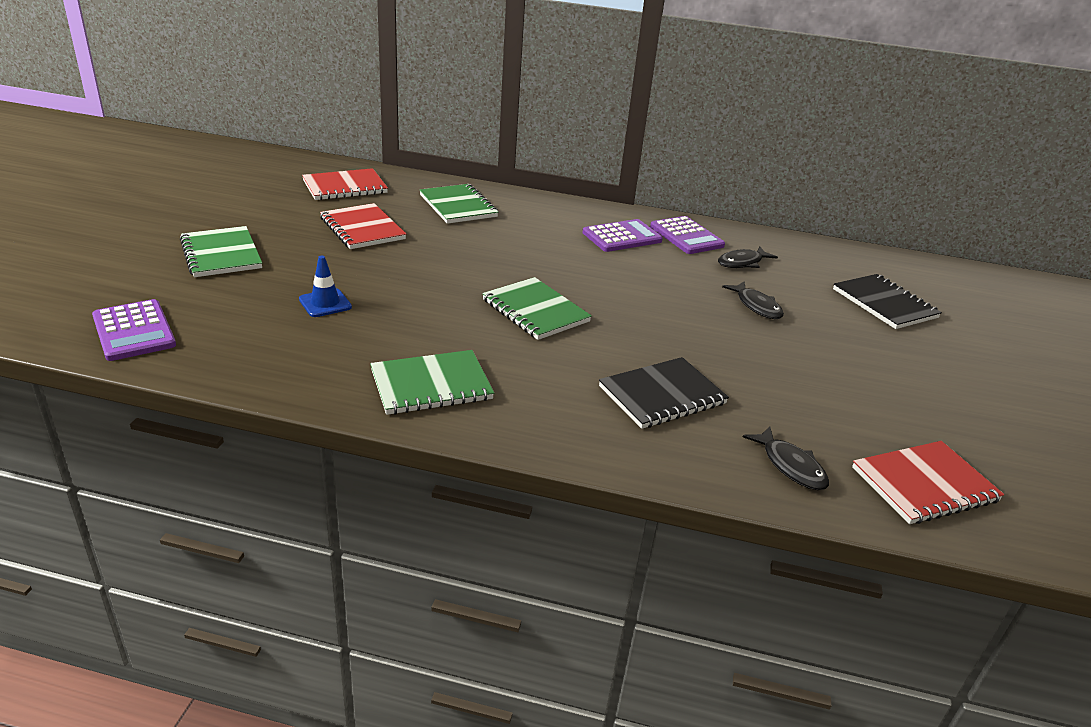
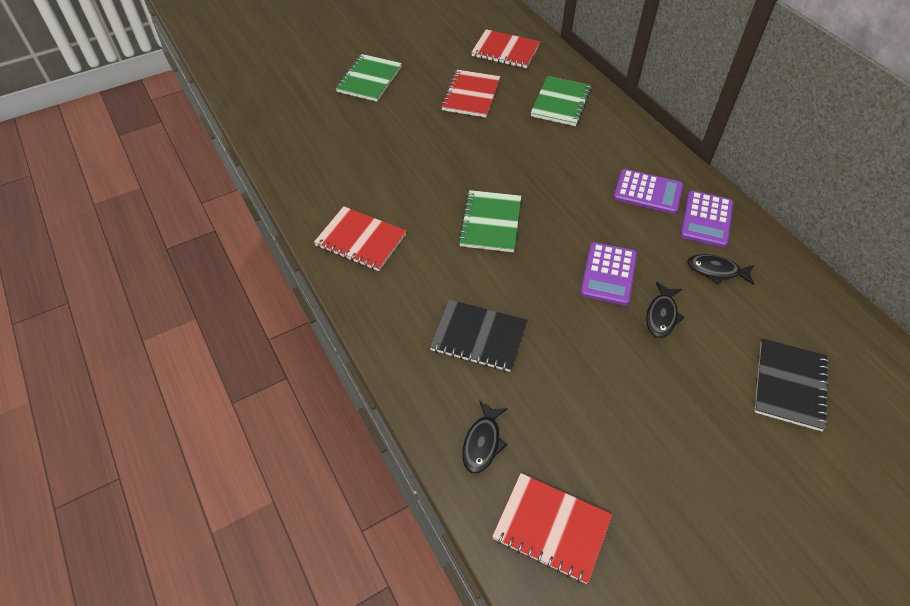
camera: 50 degrees right, 20 degrees up
(134, 331) = (272, 117): purple calculator -> purple calculator (608, 274)
(325, 303) = (378, 147): blue traffic cone -> none
(431, 385) = (361, 240): green notebook -> red notebook

